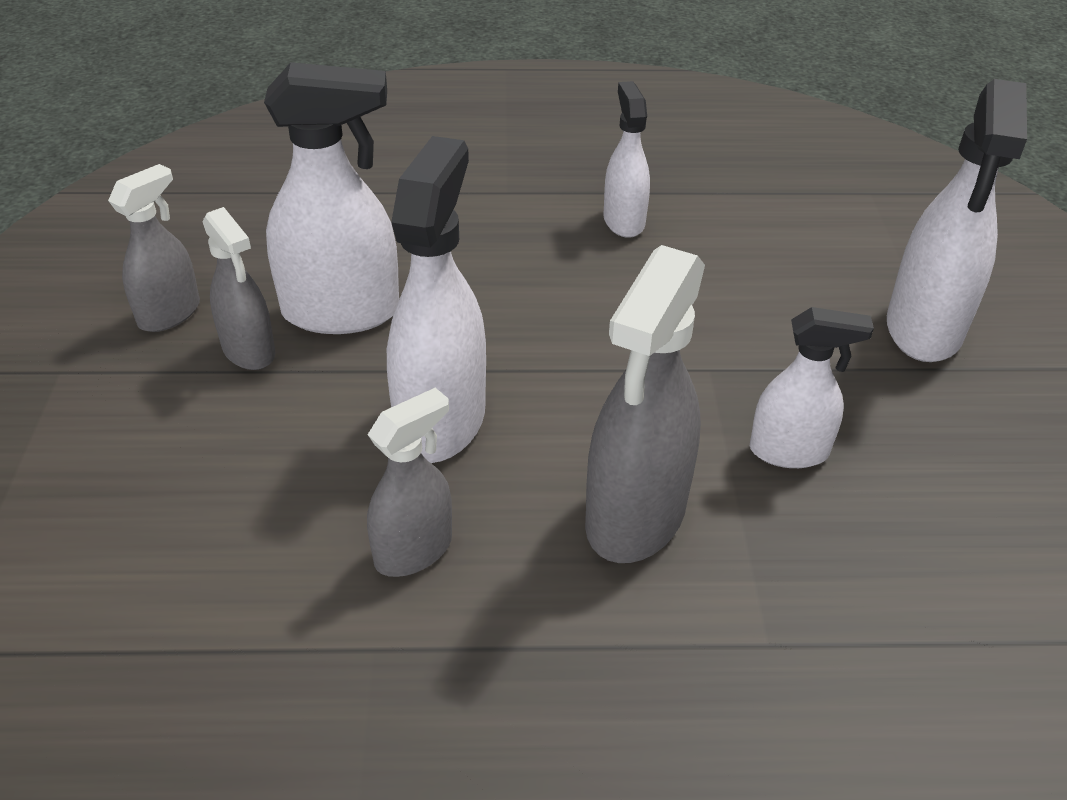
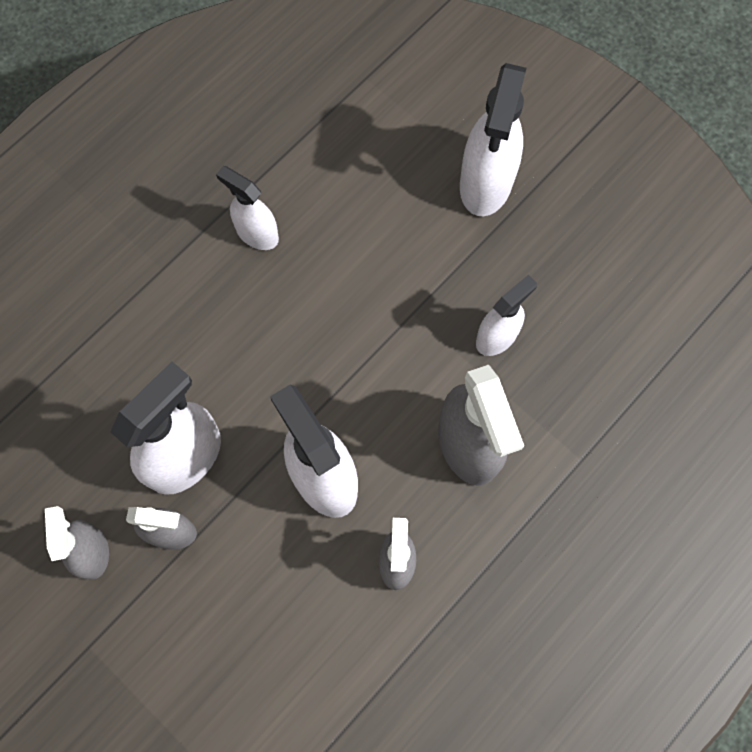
camera: 45 degrees left, 30 degrees up
(923, 329) = (486, 183): white spray bottle -> white spray bottle turned 45 degrees clockwise

